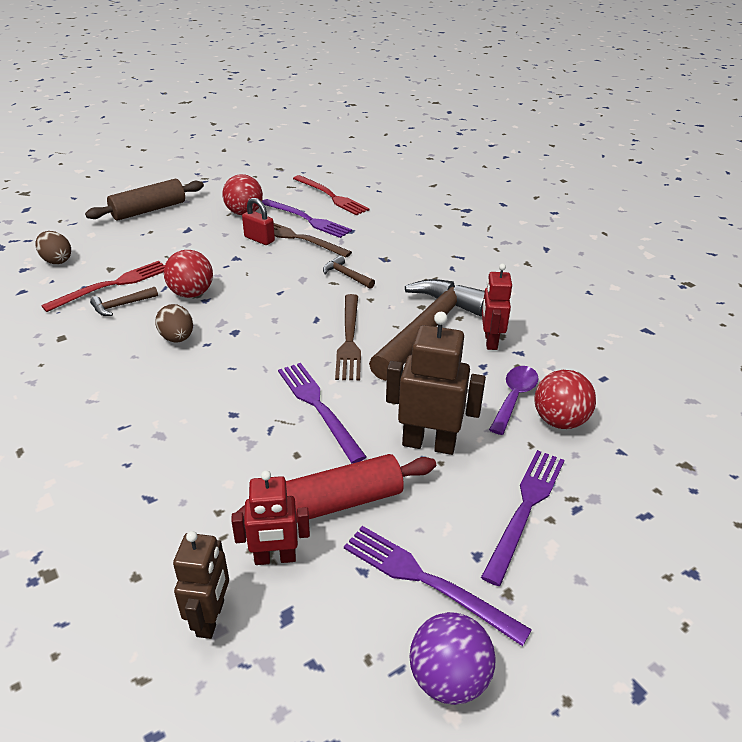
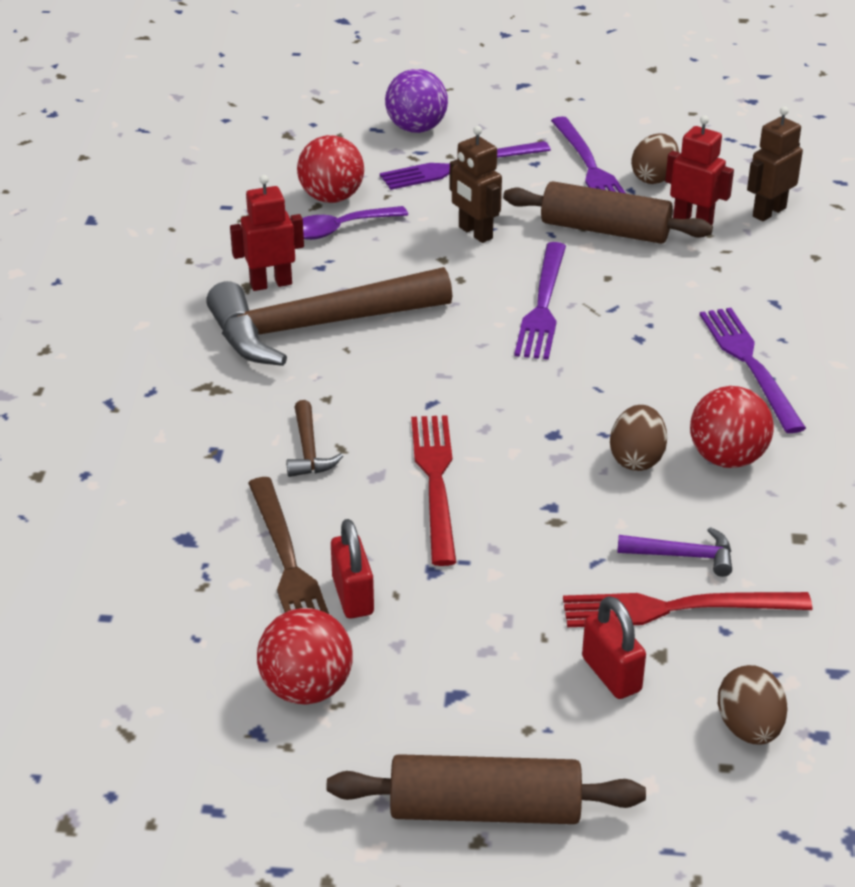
camera: 140 degrees left, 0 degrees up
(121, 305) = (683, 556): brown hammer -> purple hammer
(127, 255) = (611, 674): none -> red padlock
(191, 294) = (562, 527): red ball -> red ball (727, 458)
(306, 219) = (218, 605): purple fork -> purple fork (750, 365)
(330, 196) = (95, 650): red fork -> red fork (436, 483)
(339, 502) = (605, 230): red rolling pin -> brown rolling pin
(349, 339) = (423, 359): brown fork -> none
(356, 603) = (654, 178): none -> brown egg
(429, 444) = (475, 233): brown robot -> brown robot, size x0.67
(448, 678) = (630, 130): purple ball -> purple ball (416, 129)
(490, 341) = (271, 284): red robot -> red robot turned 150 degrees counterclockwise

